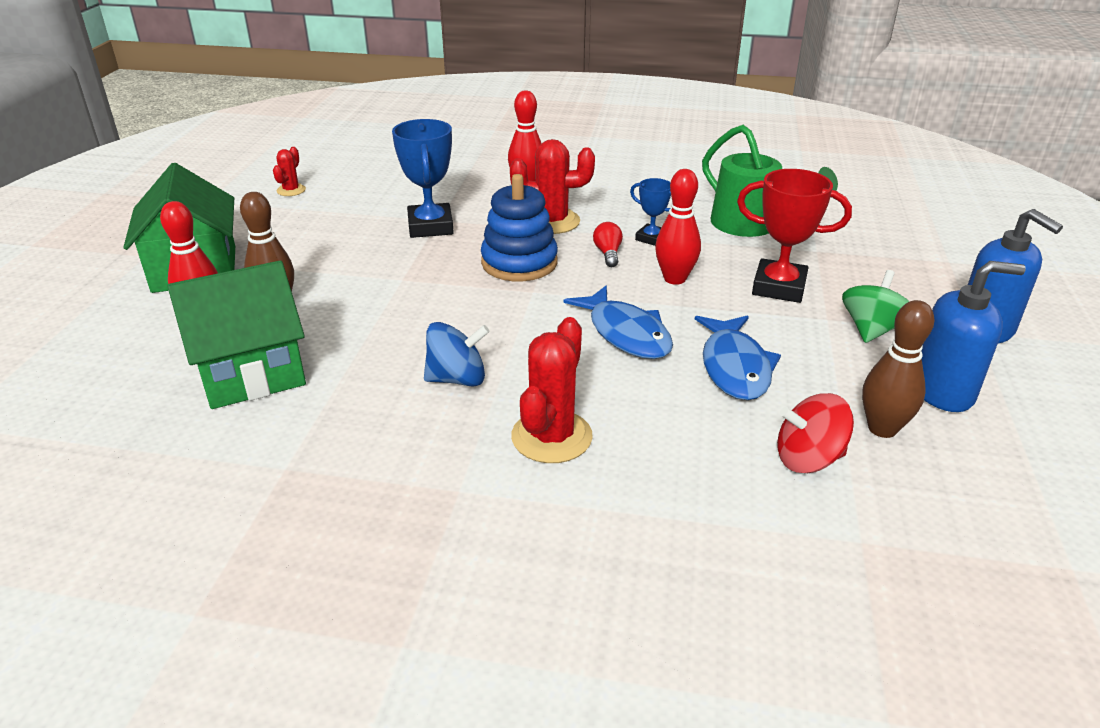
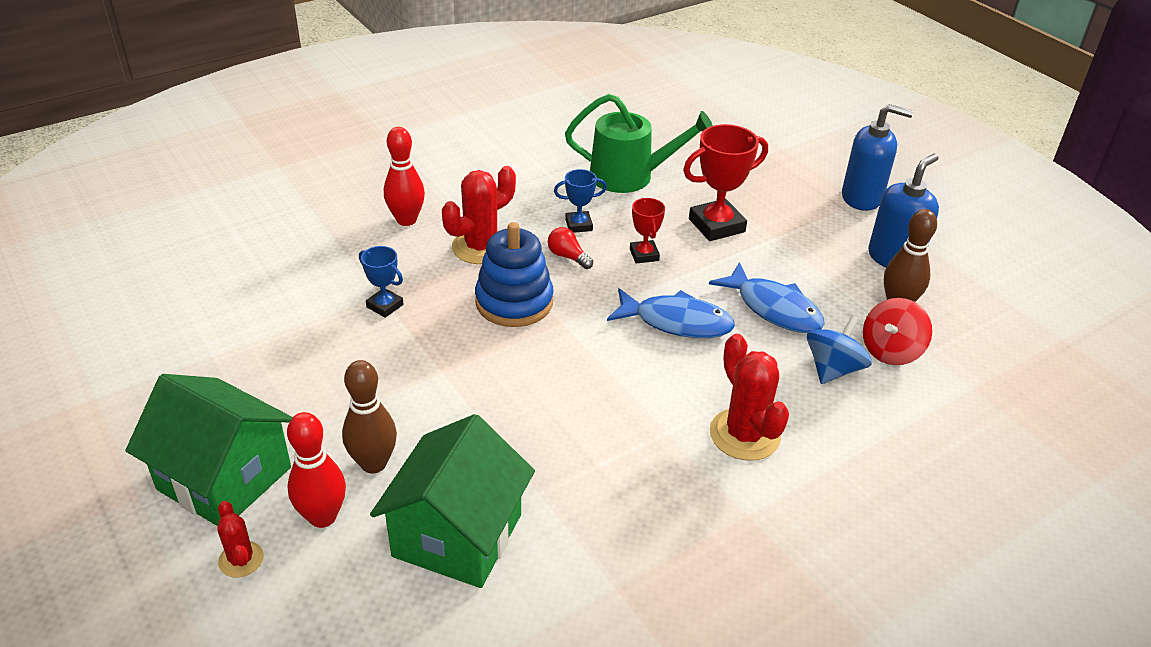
camera: 45 degrees left, 5 degrees up
(291, 190) = (174, 337): red cactus -> red cactus (241, 559)
(430, 226) = (385, 306): blue trophy -> blue trophy, size x0.56
(457, 379) = (622, 433): blue spinning top -> blue spinning top (833, 369)
(674, 279) = (644, 255): red bowling pin -> red trophy
(871, 330) = (808, 231): green spinning top -> none

